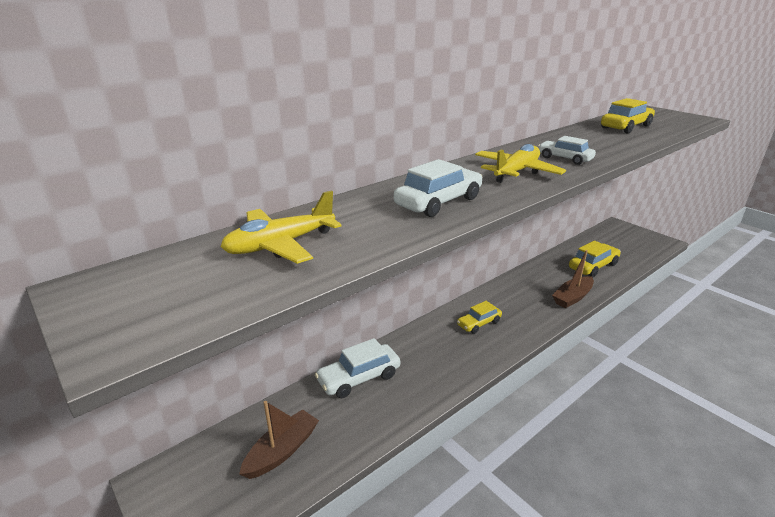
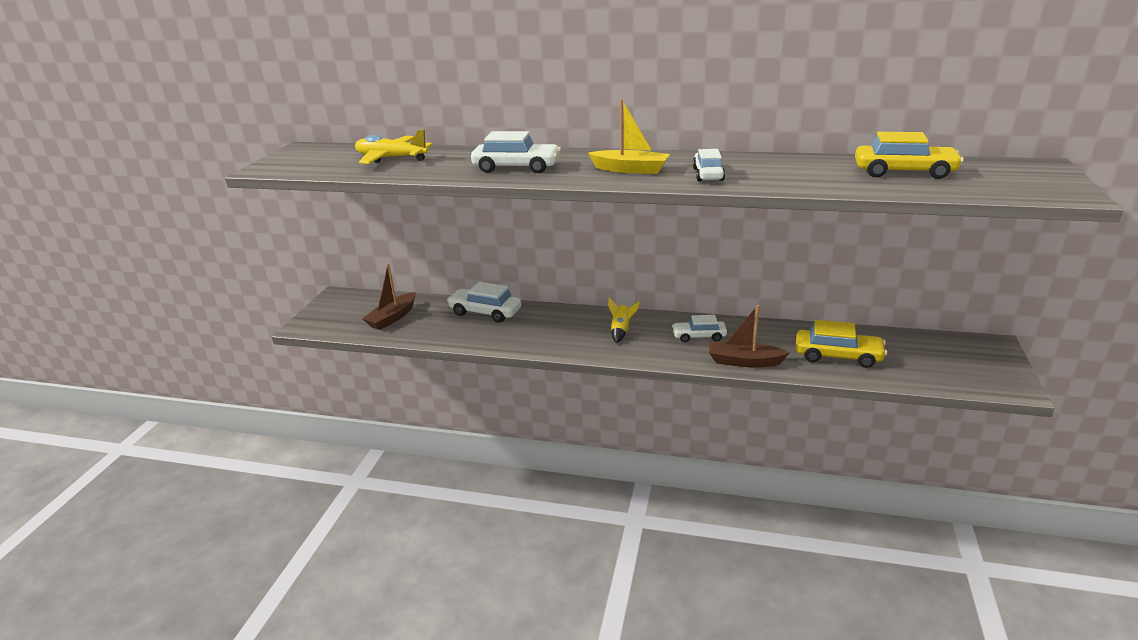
camera: 55 degrees right, 0 degrees up
(282, 451) = (392, 318): brown boat -> brown boat turned 120 degrees clockwise
(479, 323) = (621, 331): yellow car -> yellow rocket
(516, 172) = (630, 169): yellow plane -> yellow boat
(522, 297) = (699, 336): none -> white car

